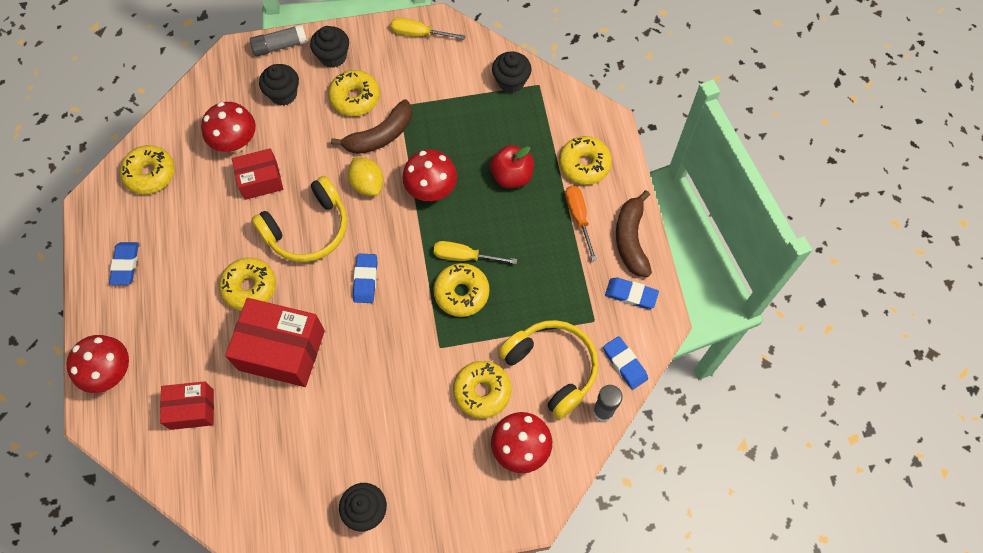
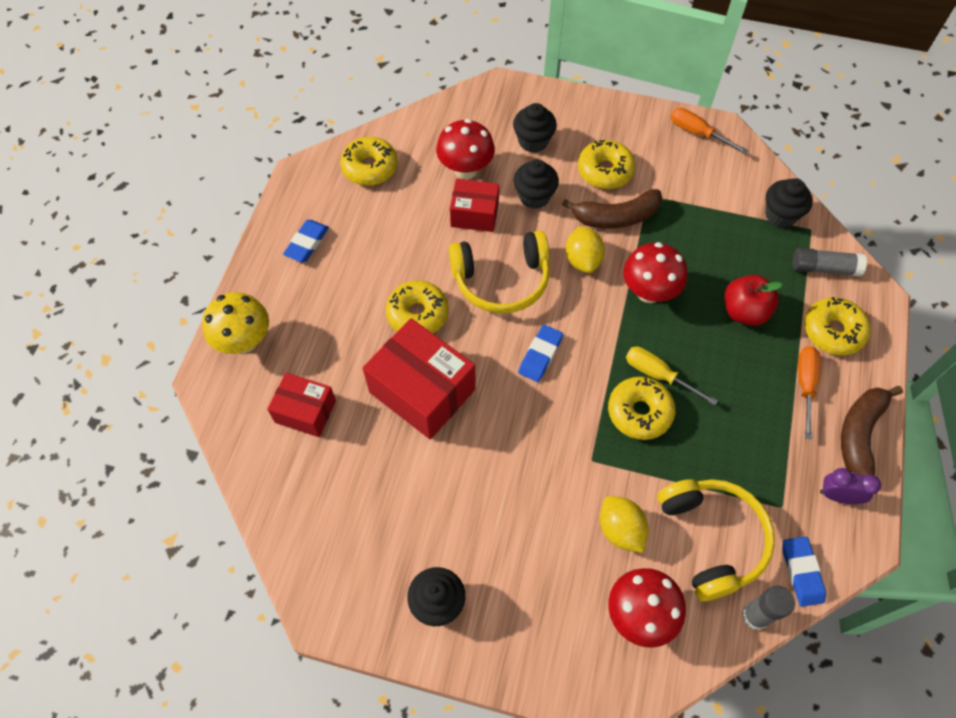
camera: 25 degrees right, 5 degrees down
(111, 373) = (244, 341): red mushroom -> yellow mushroom
(280, 46) = (549, 95): grey glue stick -> grey glue stick (824, 268)
(333, 56) = (598, 124): black cupcake -> black cupcake (534, 196)
(418, 34) = (697, 133): yellow screwdriver -> orange screwdriver
(482, 392) = (620, 530): yellow donut -> yellow lemon
(631, 294) = (837, 496): blue eraser -> purple clock

